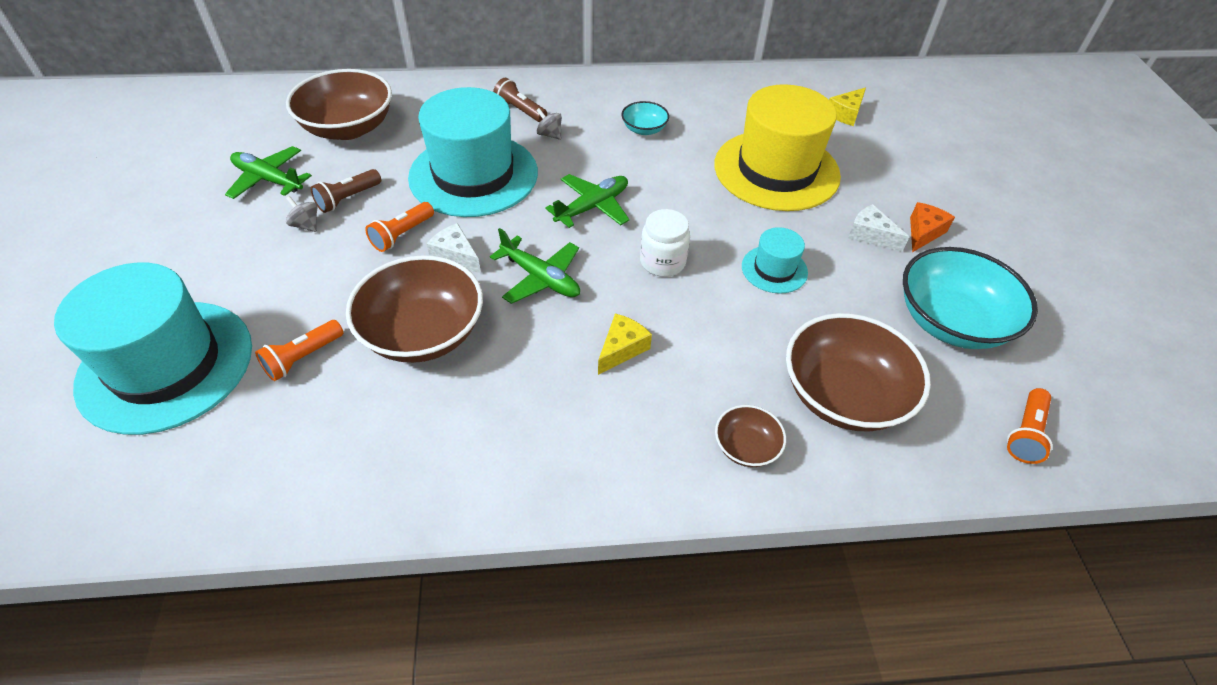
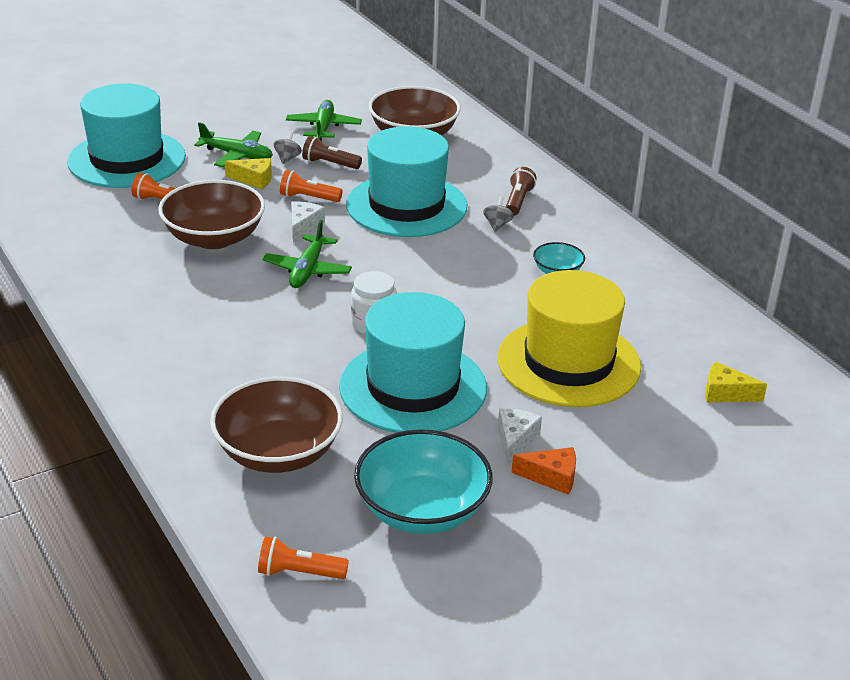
camera: 65 degrees right, 15 degrees down
(592, 207) = (416, 272): green plane -> green plane (237, 155)
(622, 349) = (256, 327): yellow cheese -> yellow cheese (254, 179)
(746, 447) = (191, 409): brown bowl -> none
(774, 269) = (413, 387): turquoise hat -> turquoise hat, size x2.16

